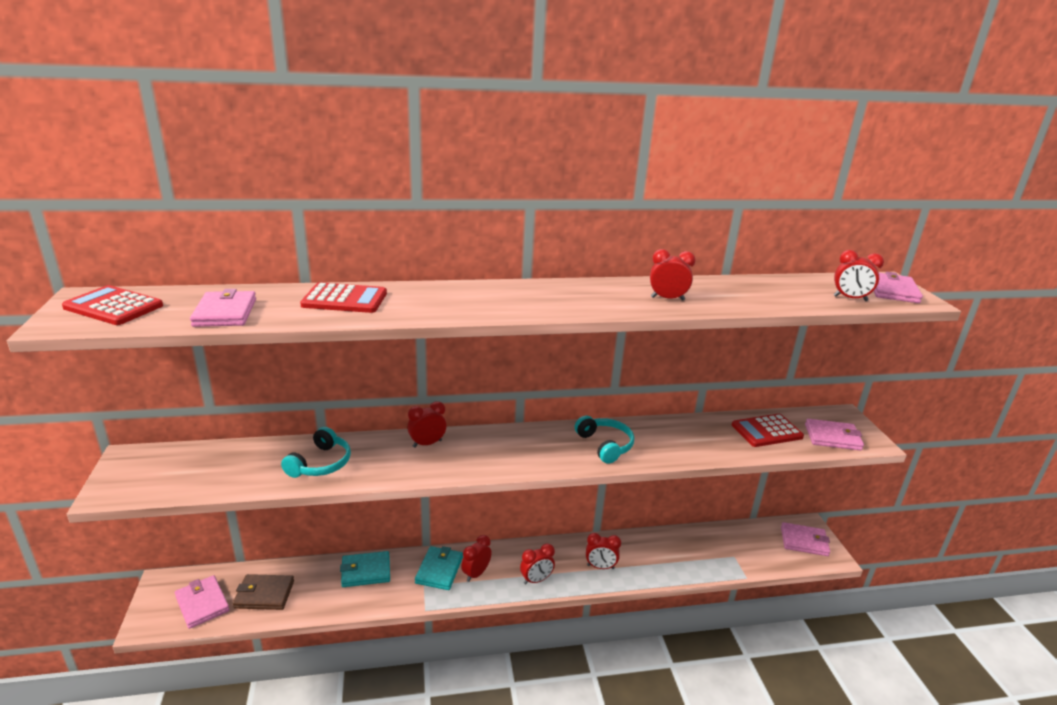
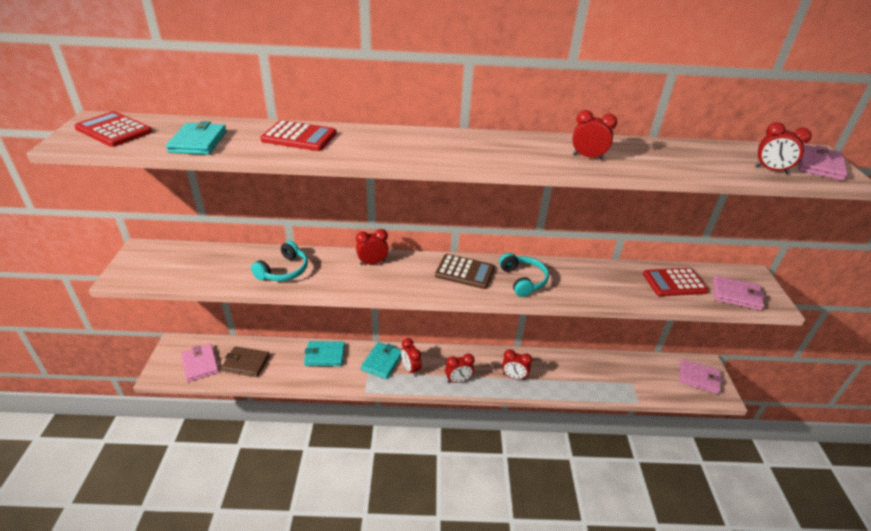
camera: 10 degrees right, 10 degrees up
(225, 313) = (198, 142): pink wallet -> turquoise wallet
(476, 574) = (410, 369): red clock -> red clock turned 75 degrees counterclockwise
(537, 443) = (465, 272): none -> brown calculator

